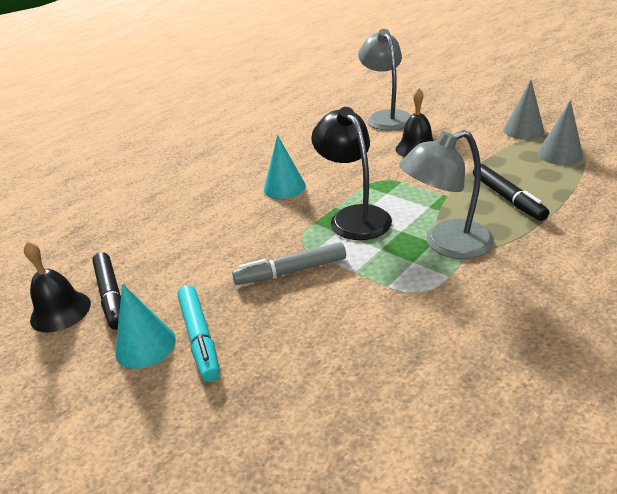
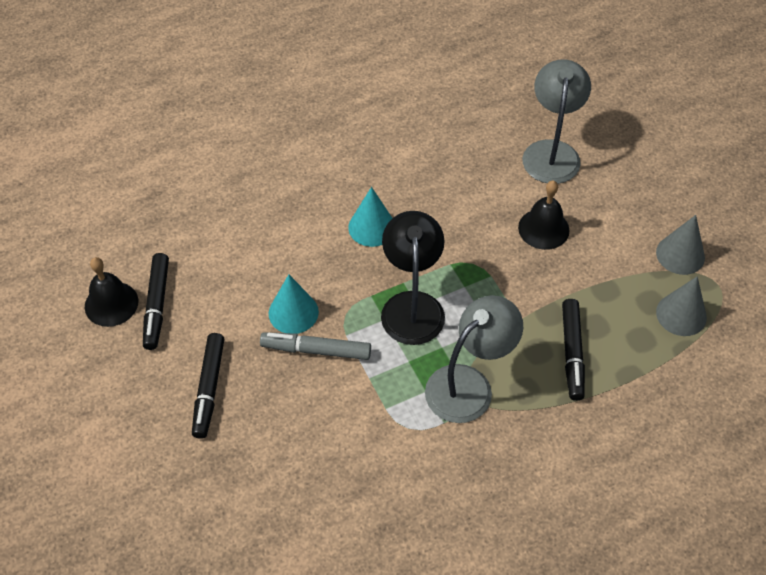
camera: 20 degrees right, 20 degrees up
(145, 345) = (165, 376): turquoise cone -> turquoise cone (293, 312)
(200, 337) = (209, 389): turquoise marker -> black marker
(446, 244) = (469, 384): grey lamp -> grey lamp turned 135 degrees clockwise

